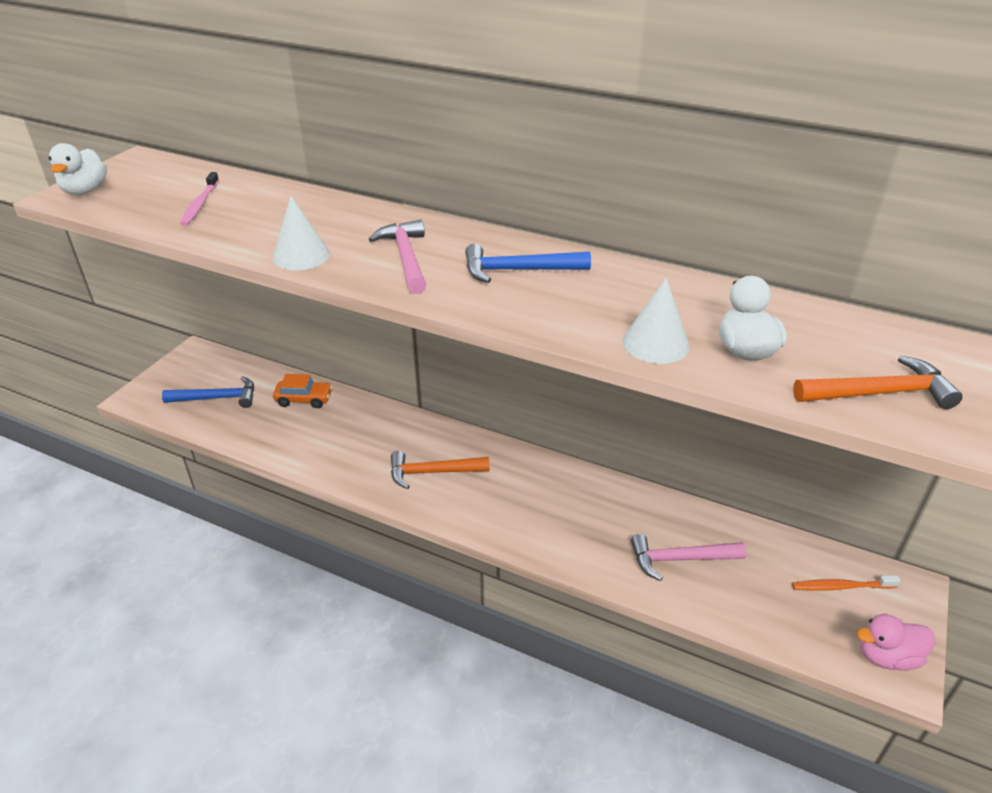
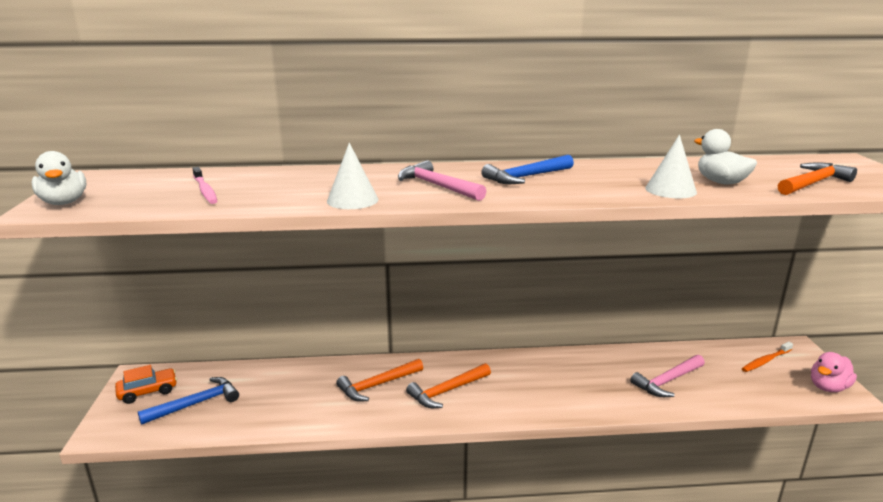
camera: 30 degrees left, 15 degrees down
(304, 399) = (284, 378): orange car -> orange car (148, 391)
(376, 439) = (377, 385): none -> orange hammer

